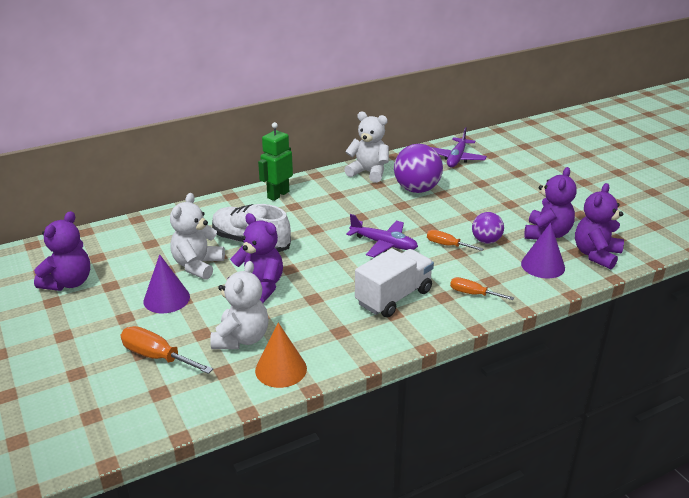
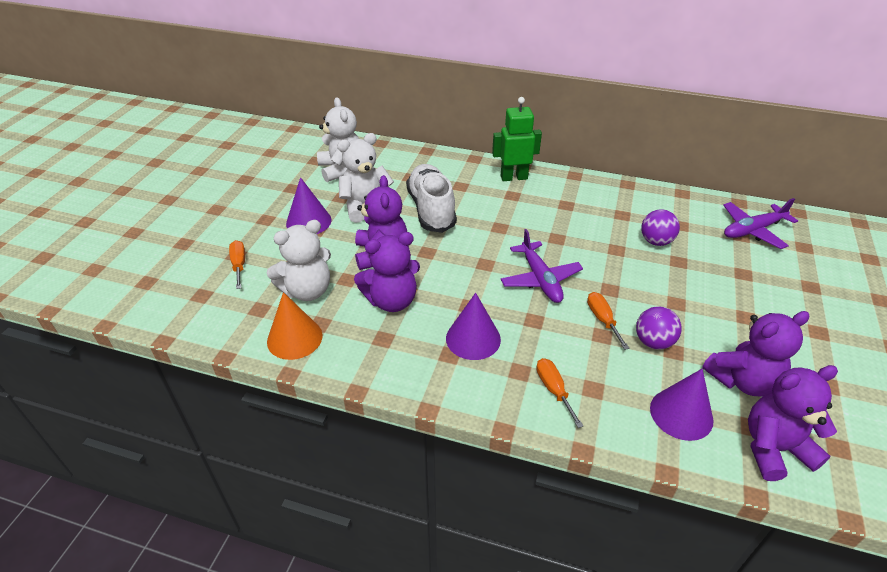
camera: 45 degrees right, 10 degrees up
(68, 283) = (272, 170): purple teddy bear -> purple teddy bear (391, 300)
(157, 357) = (239, 265): orange screwdriver -> orange screwdriver, size x0.65
(368, 172) = (629, 198): white teddy bear -> white teddy bear (341, 169)
(393, 297) = (473, 338): white truck -> purple cone
(417, 189) = (656, 241): purple ball -> purple ball, size x0.59

